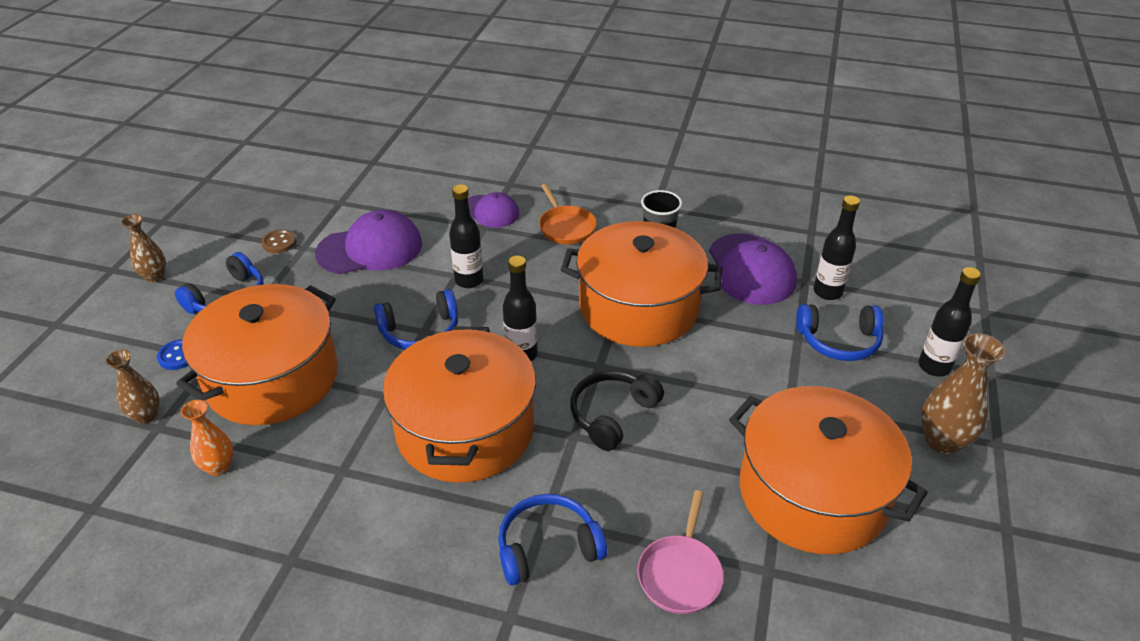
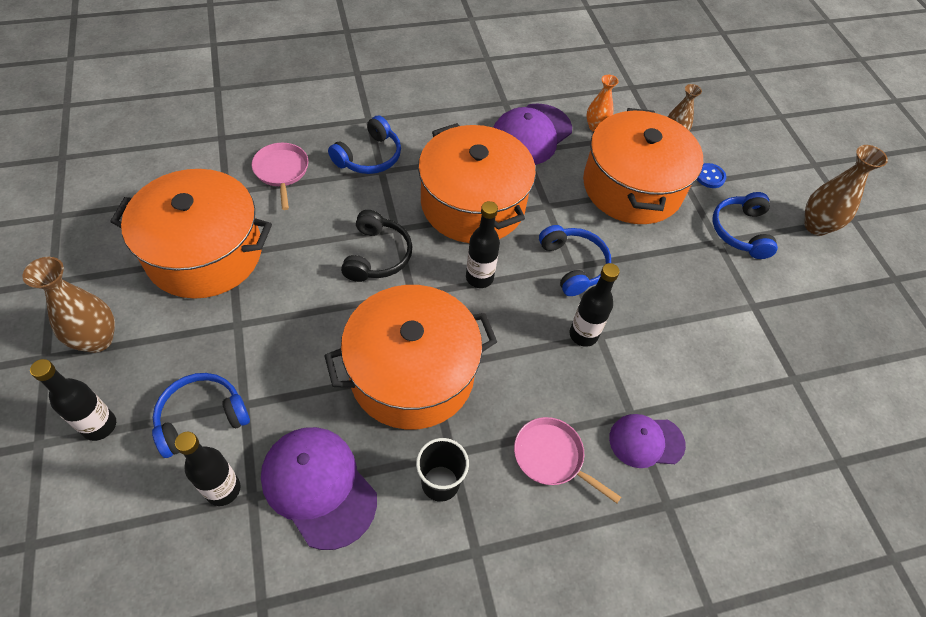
camera: 145 degrees right, 15 degrees up
(154, 276) = (816, 226): brown vase -> brown vase, size x1.56
(279, 243) = (778, 301): brown button -> none
(370, 249) = (700, 331): purple cap -> purple cap (530, 135)
(420, 331) = (573, 265): blue headphones -> blue headphones turned 120 degrees clockwise
(566, 227) = (551, 457): orange pan -> pink pan

